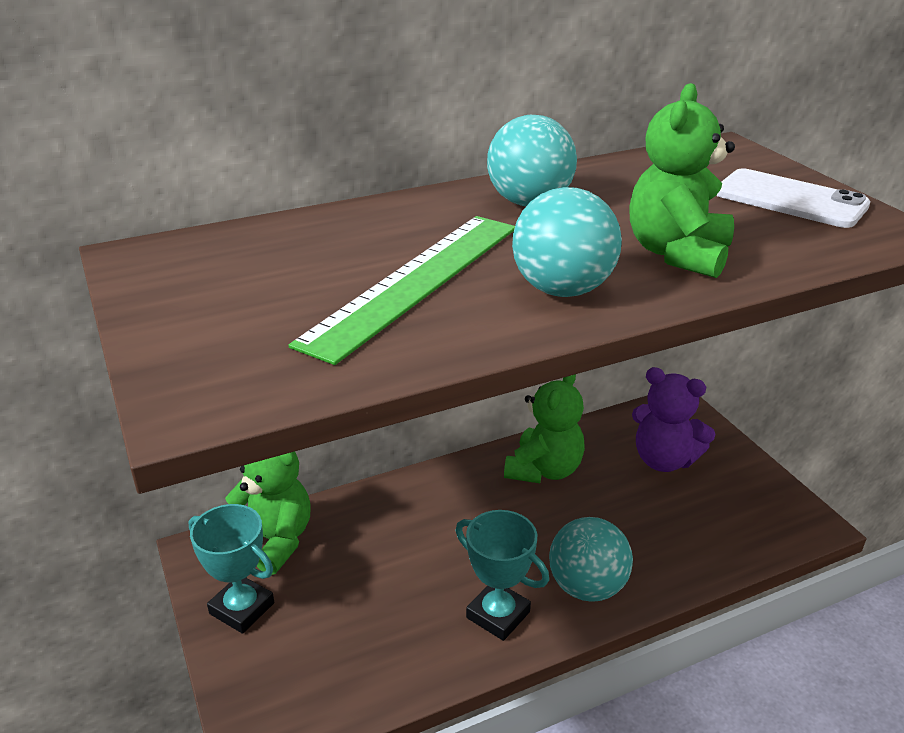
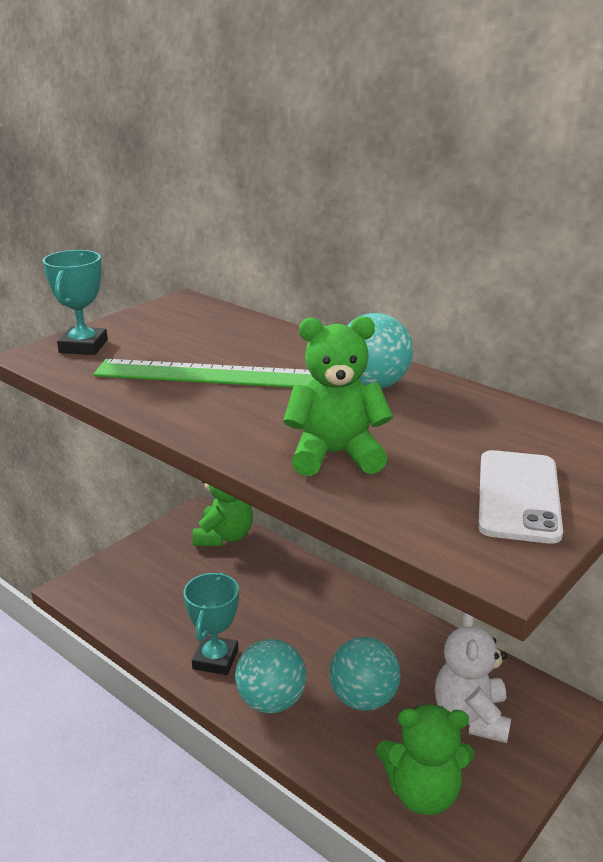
camera: 65 degrees right, 5 degrees down
(242, 608) = (161, 546): turquoise trophy -> turquoise trophy (83, 346)
(544, 470) = (393, 640): green teddy bear -> green teddy bear (423, 793)
(562, 290) = (235, 421): turquoise ball -> turquoise ball (363, 699)
(664, 460) = (471, 716): purple teddy bear -> white teddy bear

